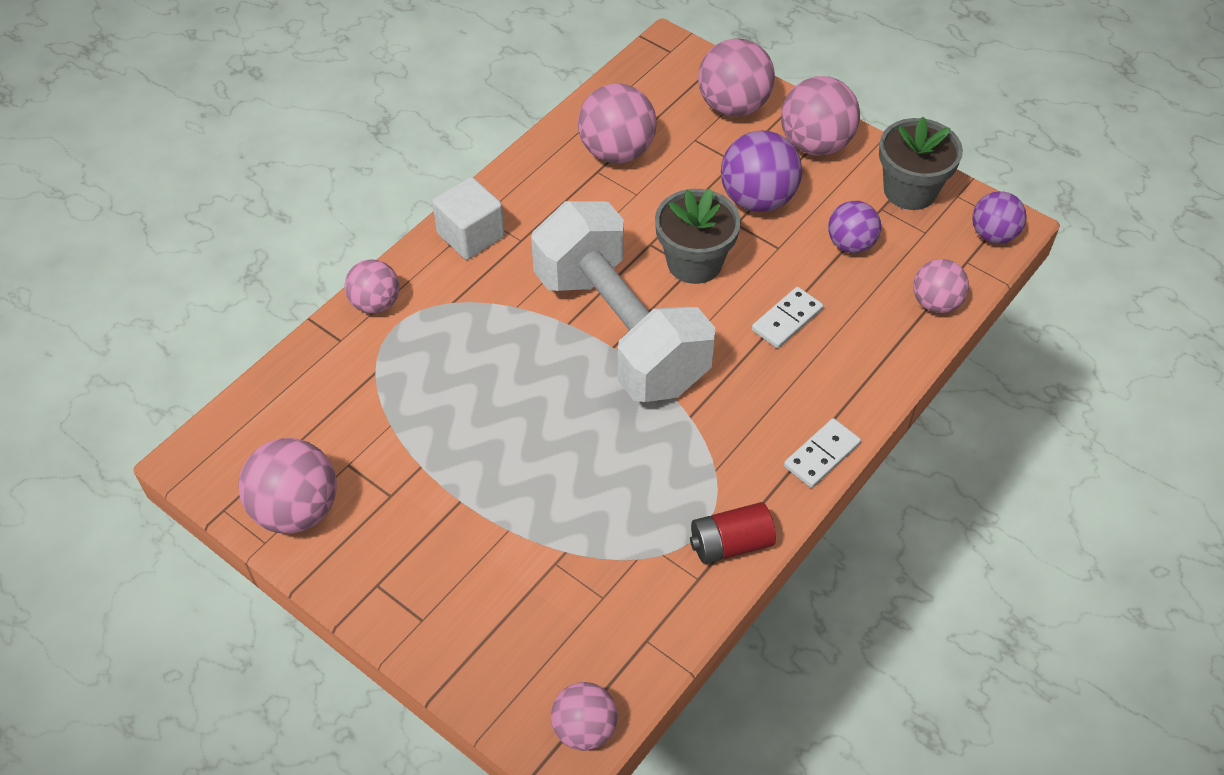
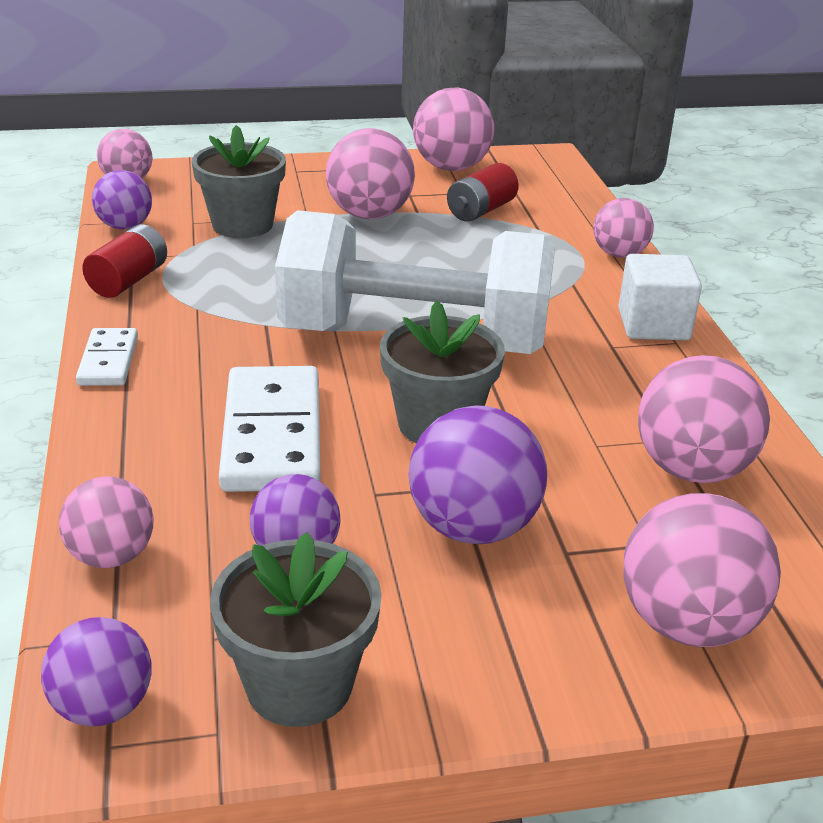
camera: 130 degrees right, 20 degrees down
(376, 427) = (481, 210): none -> red battery
(571, 558) = (242, 225): none -> grey flower pot
(662, 635) = (125, 226): none -> purple ball
(787, 319) = (273, 435): white domino -> white domino, size x1.84
(815, 144) = (511, 653): pink ball -> pink ball (369, 215)

